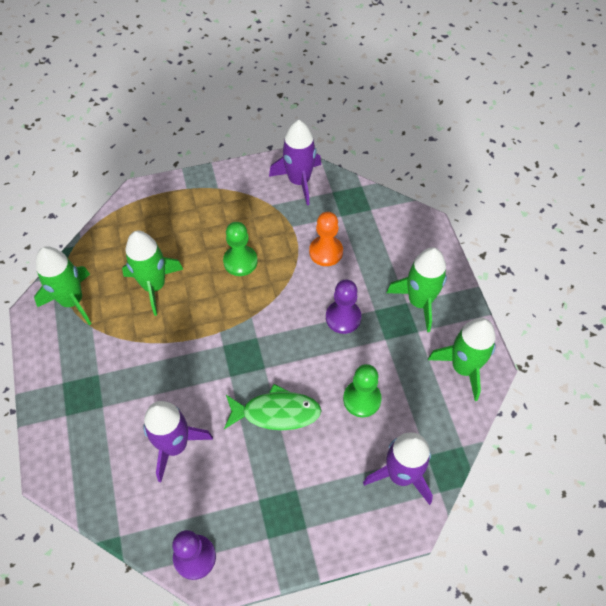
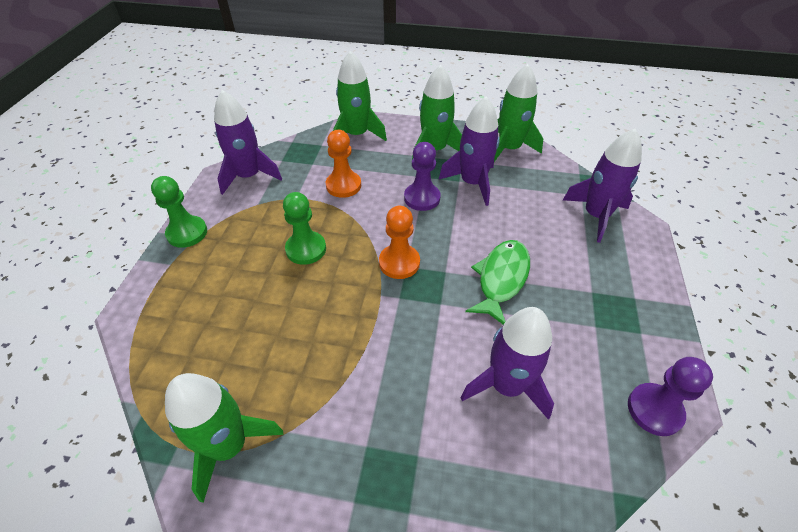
camera: 65 degrees left, 10 degrees down
(154, 286) = (278, 338): green rocket -> green rocket (357, 135)
(257, 331) = (399, 263): none -> orange pawn
(362, 399) = (512, 214): green pawn -> green pawn (187, 233)
(388, 351) = (472, 183): none -> purple rocket

